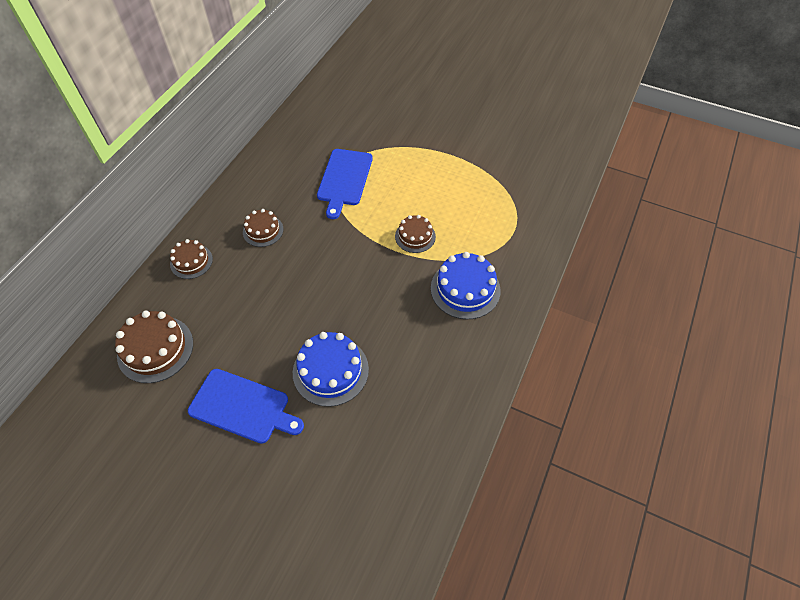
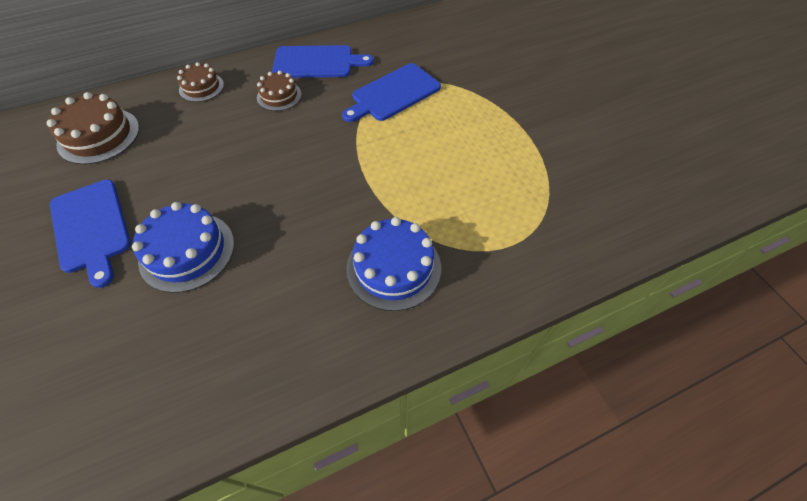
camera: 40 degrees right, 0 degrees up
(260, 188) = (317, 62): none -> blue cutting board
(415, 236) = (401, 182): brown cake -> none

